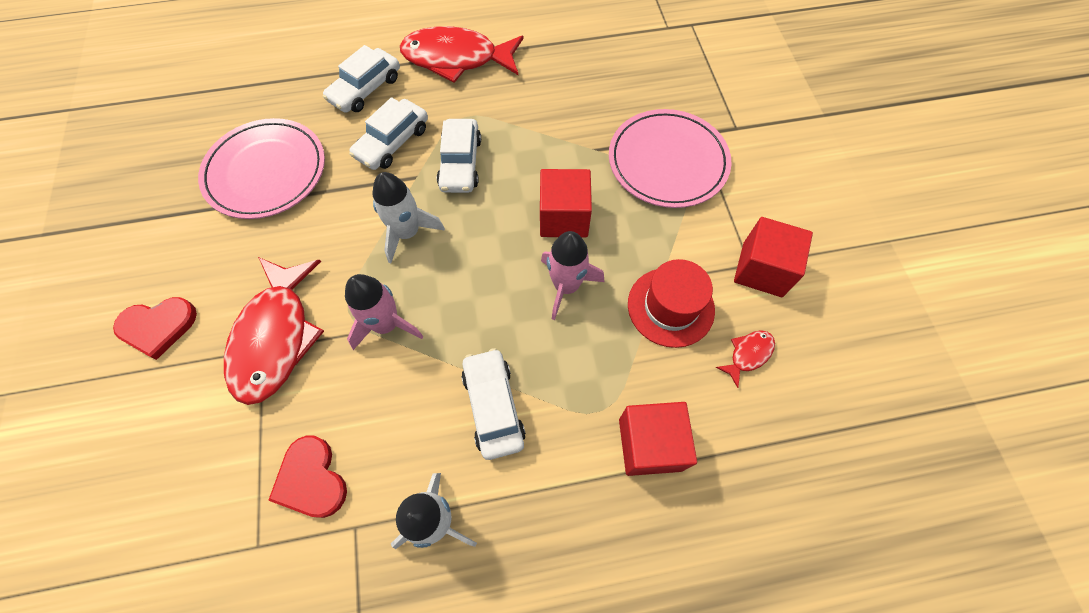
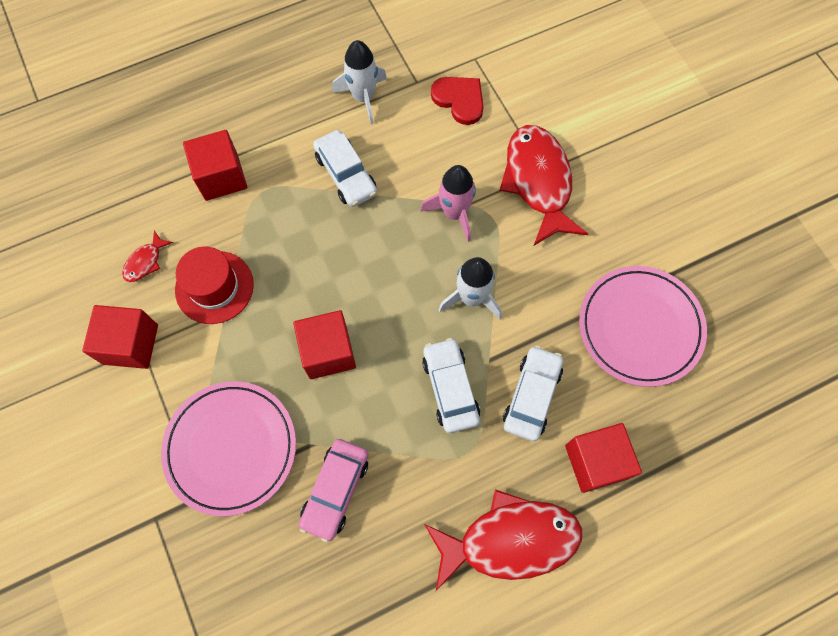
camera: 165 degrees right, 5 degrees up
(158, 327) = (637, 167): red heart -> none
(365, 89) = (596, 461): white car -> red cube
(566, 286) = (310, 283): pink rocket -> none
(583, 115) = (335, 490): none -> pink car

